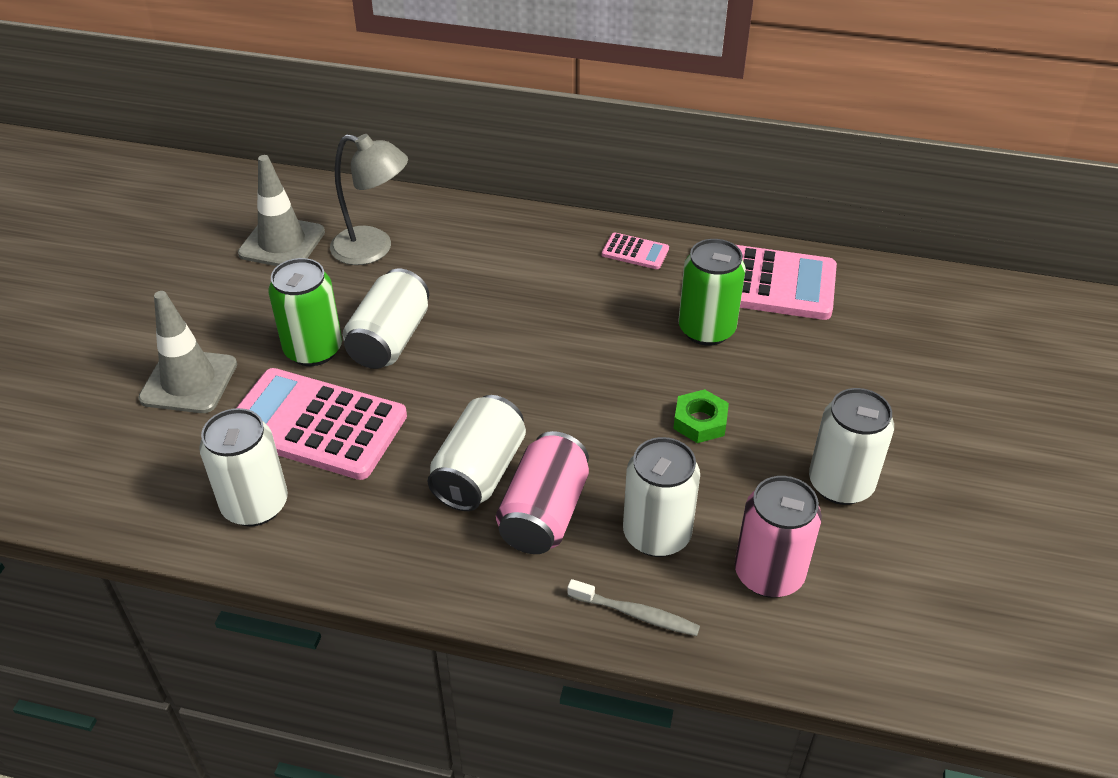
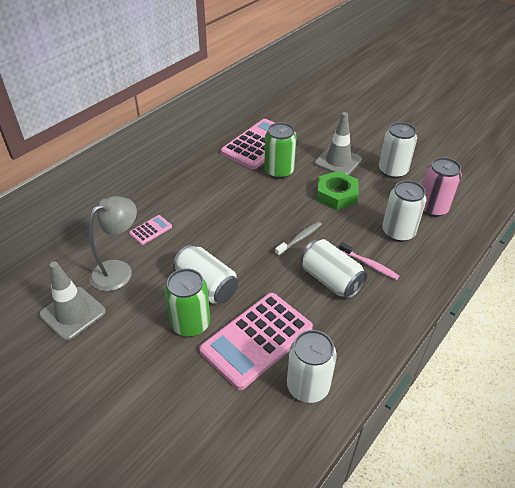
camera: 65 degrees left, 0 degrees up
(189, 381) = (176, 398): grey traffic cone -> grey traffic cone (338, 161)
(544, 513) = (369, 265): pink can -> pink toothbrush
(635, 252) = (207, 173): pink calculator -> pink calculator (150, 230)
(636, 614) = (441, 254): grey toothbrush -> grey toothbrush (300, 238)
(700, 421) = (336, 195): green nut -> green nut, size x1.56

